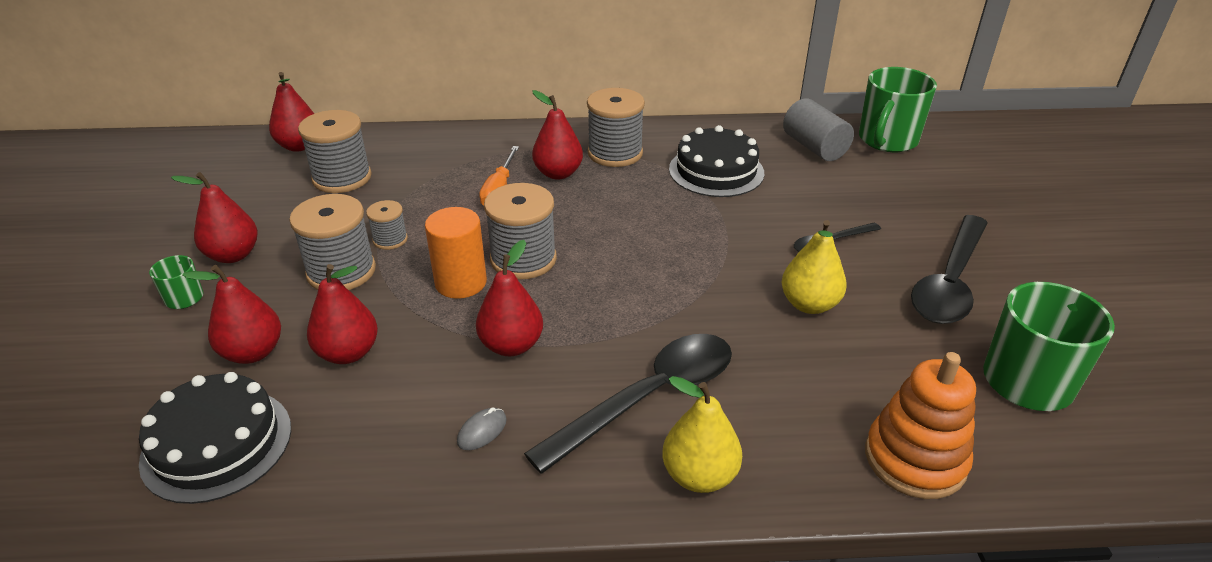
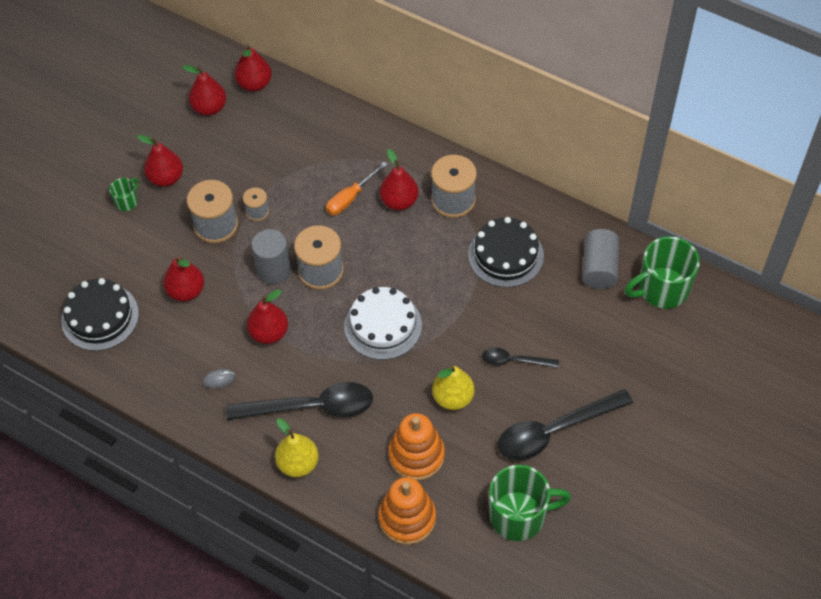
camera: 35 degrees right, 20 degrees up
(253, 352) = (141, 264): red pear -> red pear (209, 108)
(342, 178) = (262, 134): grey spool -> none
(461, 282) = (273, 270): orange cylinder -> grey cylinder
(652, 276) = (383, 325): none -> white cake
(839, 381) = (416, 455): none -> orange stacking toy

